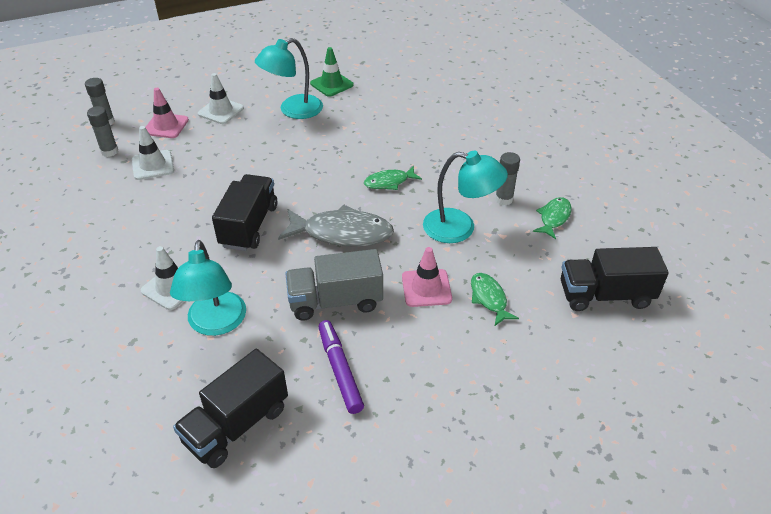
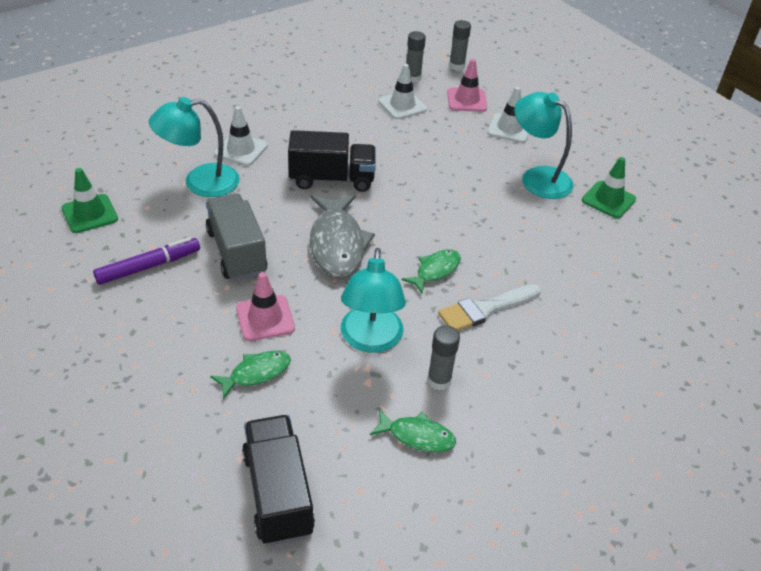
camera: 75 degrees right, 0 degrees up
(236, 425) = (90, 214): black truck -> green traffic cone
(389, 182) = (435, 270): green fish -> green fish turned 75 degrees clockwise
(436, 165) = (485, 309): none -> white brush

